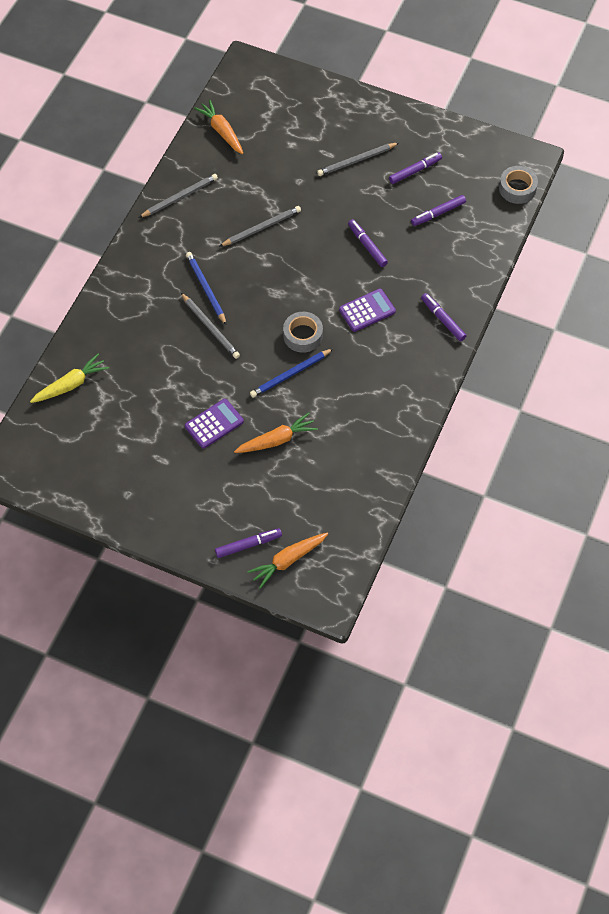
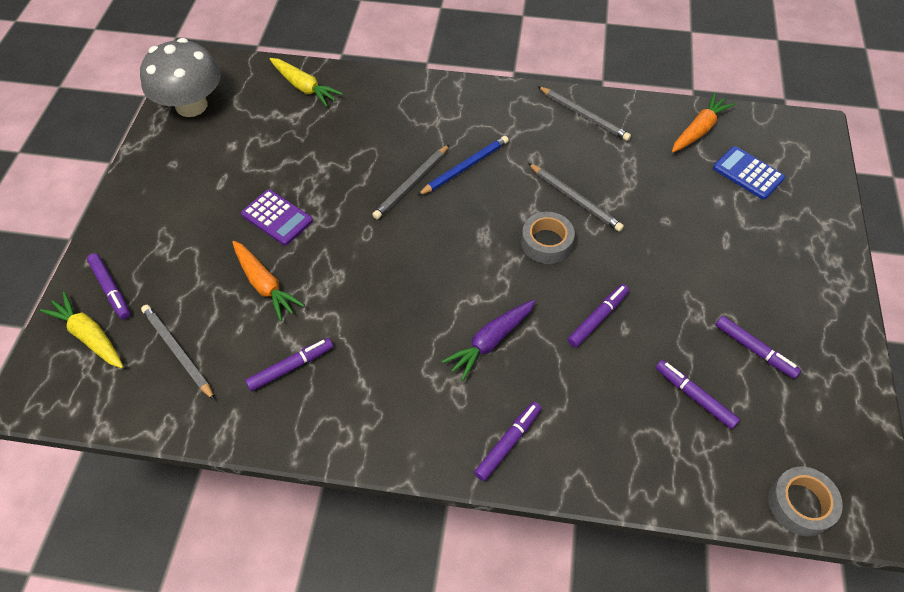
camera: 75 degrees right, 5 degrees down
(60, 474) = (191, 105): none -> grey mushroom
(273, 119) = (748, 173): none -> blue calculator
(288, 560) = (89, 336): orange carrot -> yellow carrot
(290, 374) = (365, 277): blue pencil -> none
(303, 335) = (428, 277): grey tape -> grey tape (546, 243)
(353, 432) = (291, 367): none -> purple marker
(356, 161) = (732, 276): grey pencil -> grey pencil (177, 352)
(367, 310) = (490, 341): purple calculator -> purple carrot

